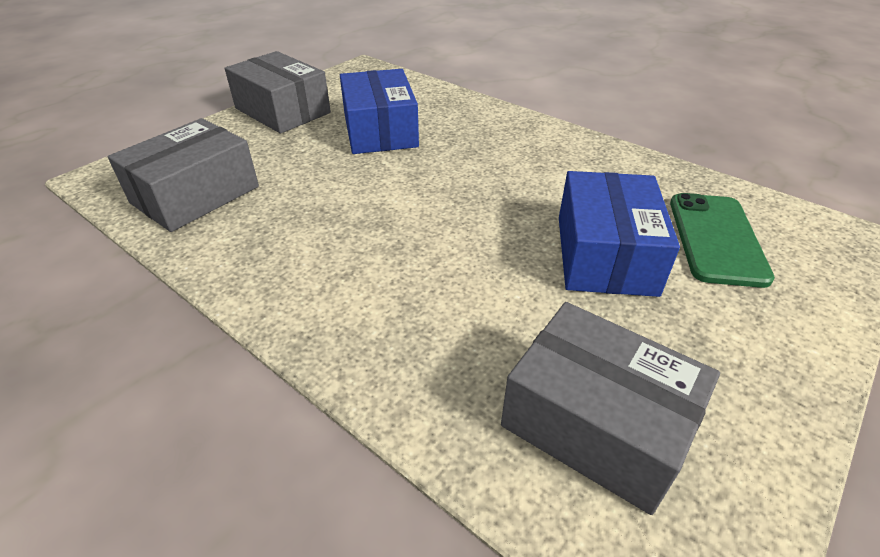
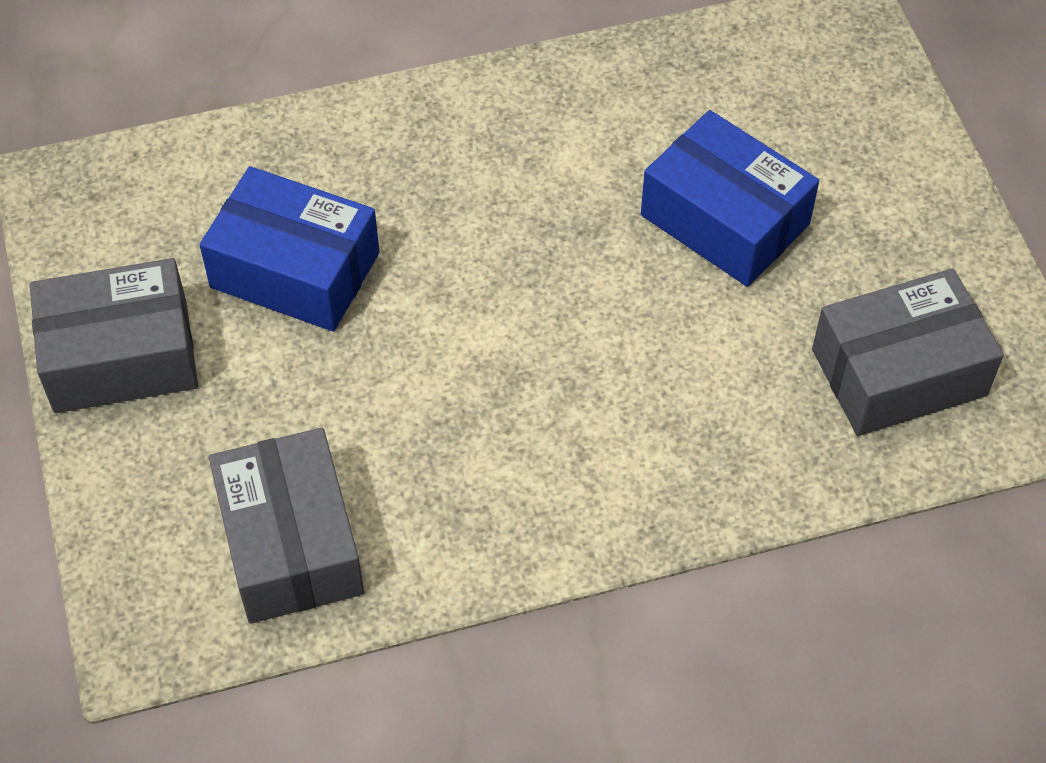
camera: 55 degrees left, 15 degrees up
(716, 239) = (773, 115): green phone -> none

